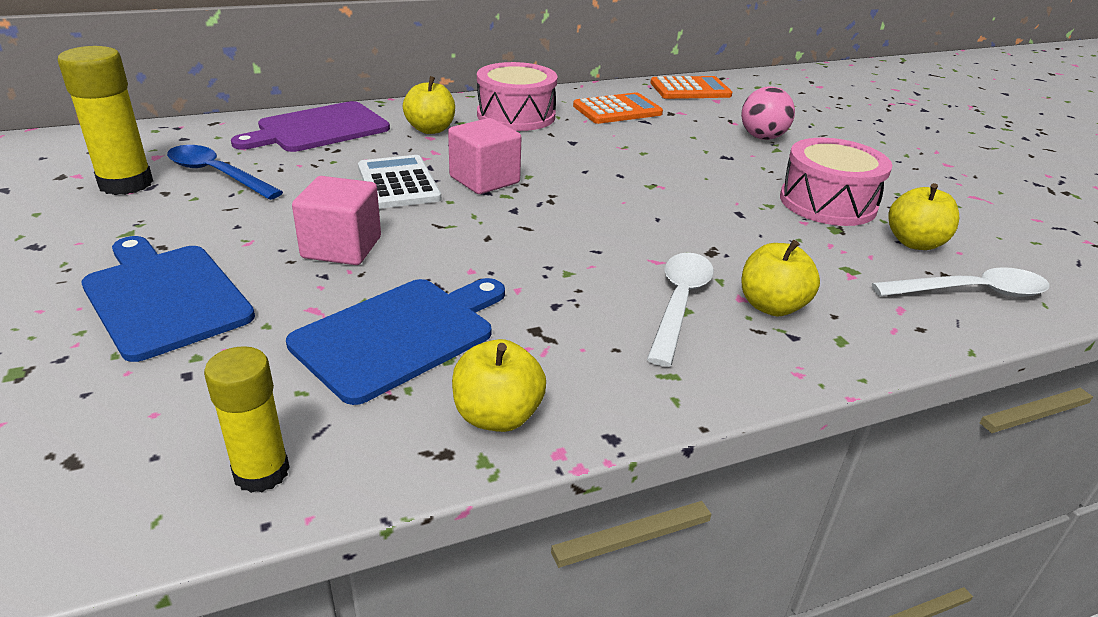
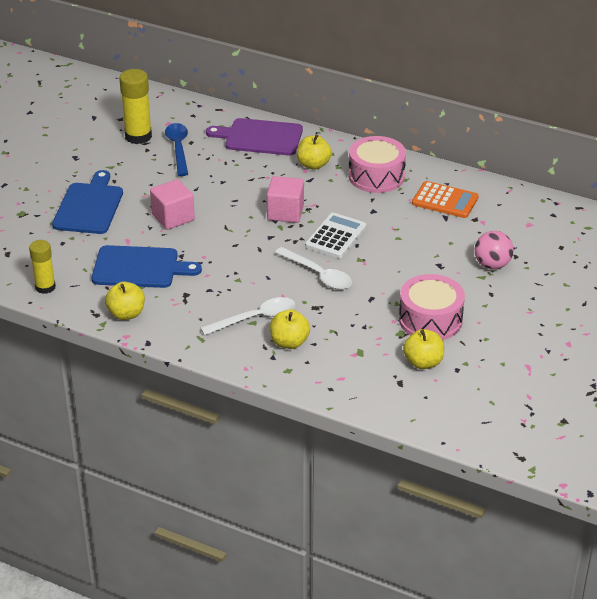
camera: 50 degrees right, 5 degrees up
(398, 183) = (244, 194): white calculator -> white calculator (336, 236)
(690, 89) = (530, 207): orange calculator -> none
(970, 292) = (390, 394): white spoon -> white spoon (318, 274)

